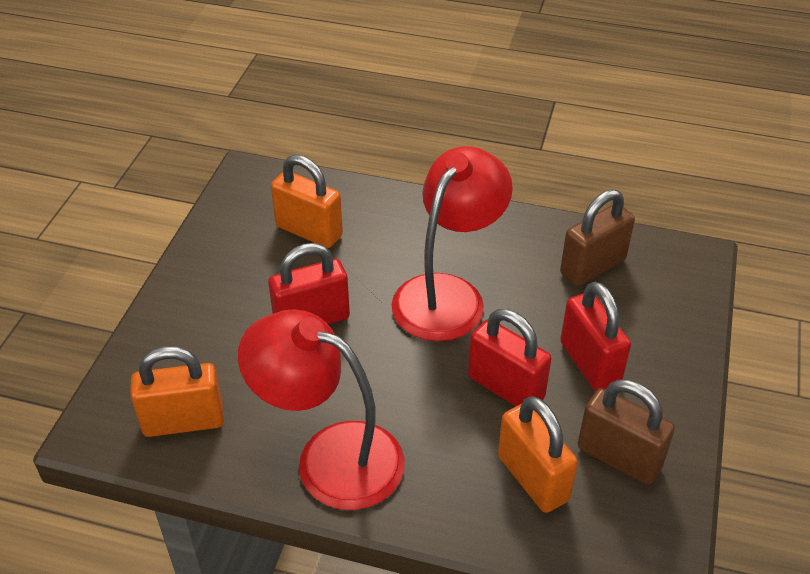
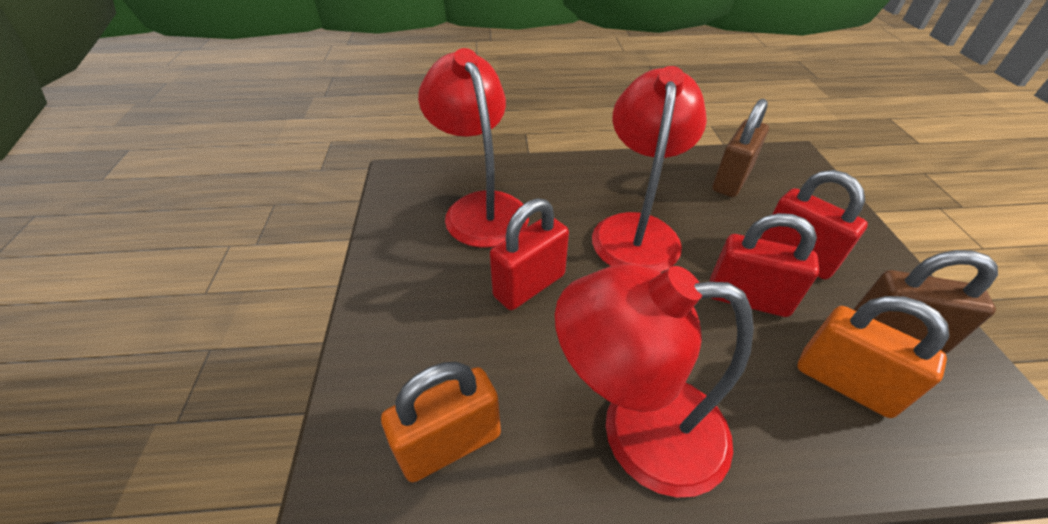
camera: 20 degrees left, 0 degrees up
(309, 231) = (480, 207): orange padlock -> red lamp

